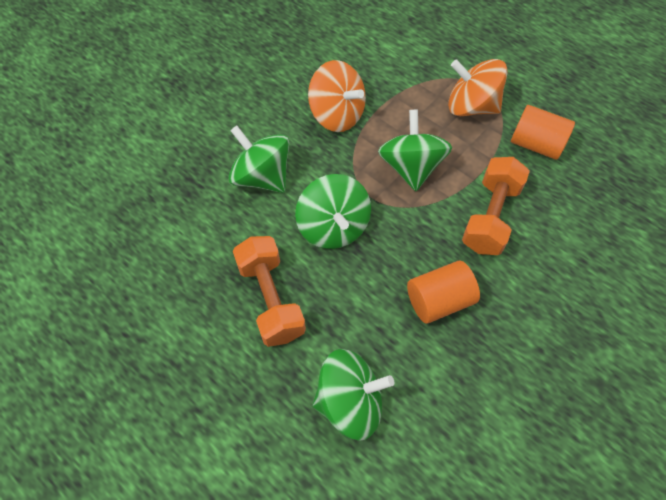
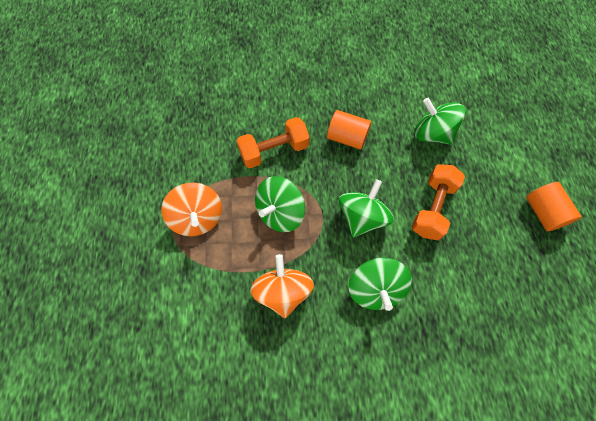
camera: 135 degrees left, 5 degrees up
(535, 144) = (198, 164): orange cylinder -> orange cylinder (543, 212)

